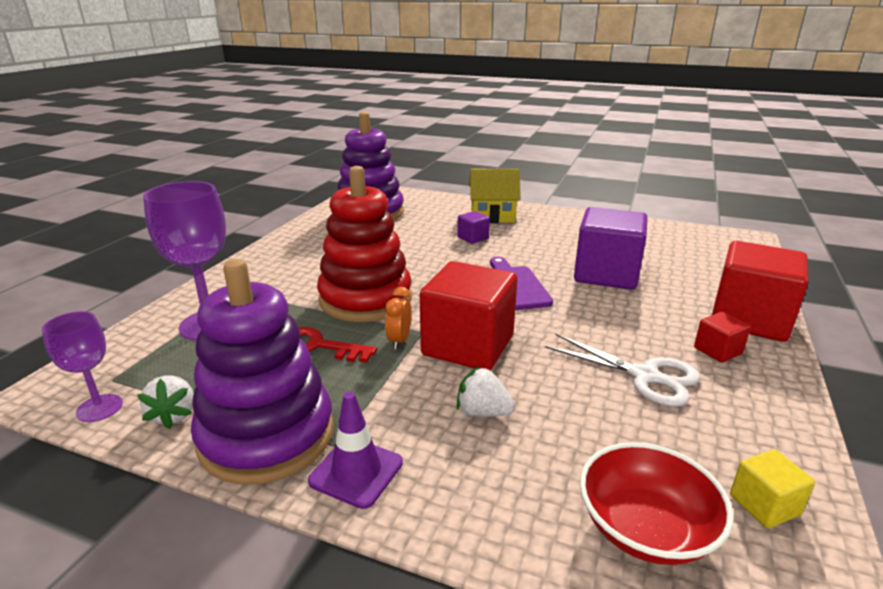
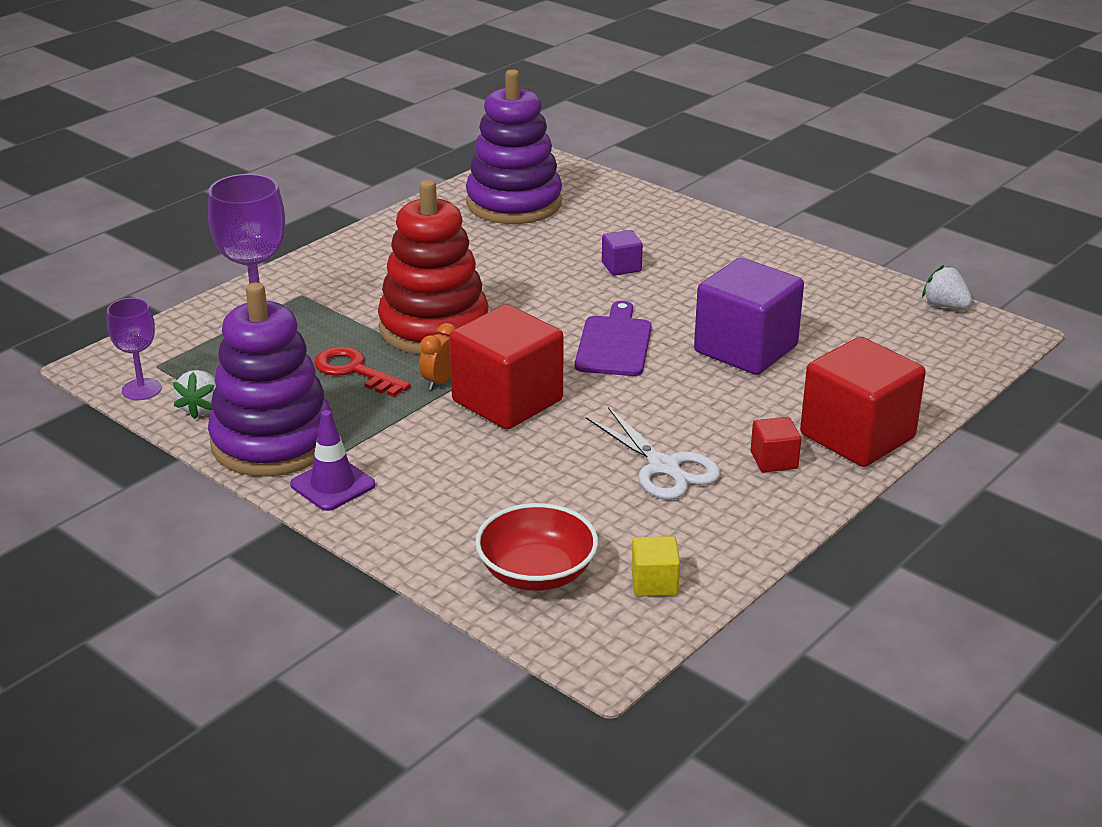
camera: 20 degrees right, 5 degrees up
(483, 412) = (473, 464): white strawberry -> white strawberry (944, 306)
(492, 216) = (677, 236): yellow house -> none

